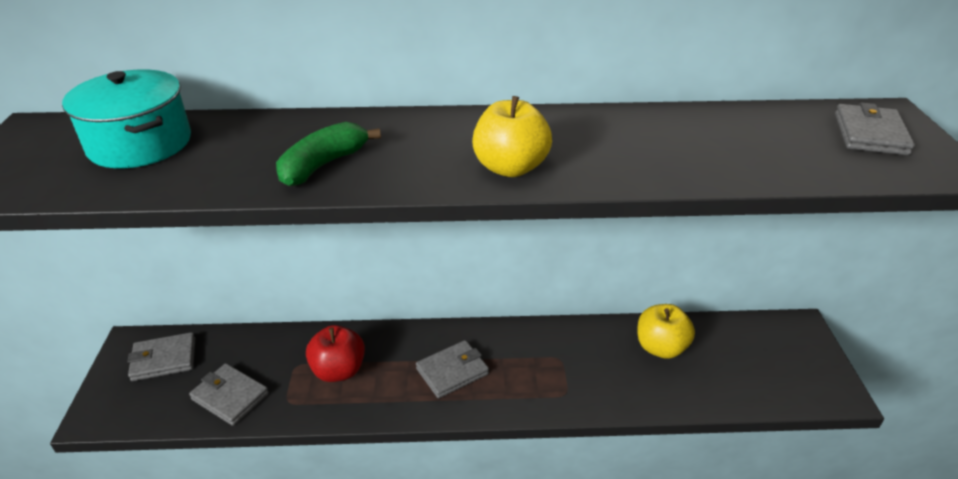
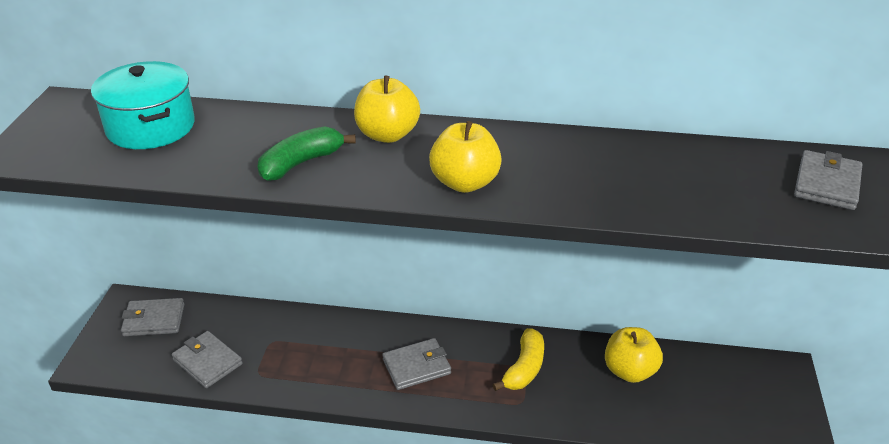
camera: 10 degrees right, 0 degrees up
(338, 370) = (310, 351): red apple -> none
(411, 128) = (387, 135): none -> yellow apple
(559, 358) = (524, 368): none -> yellow banana

